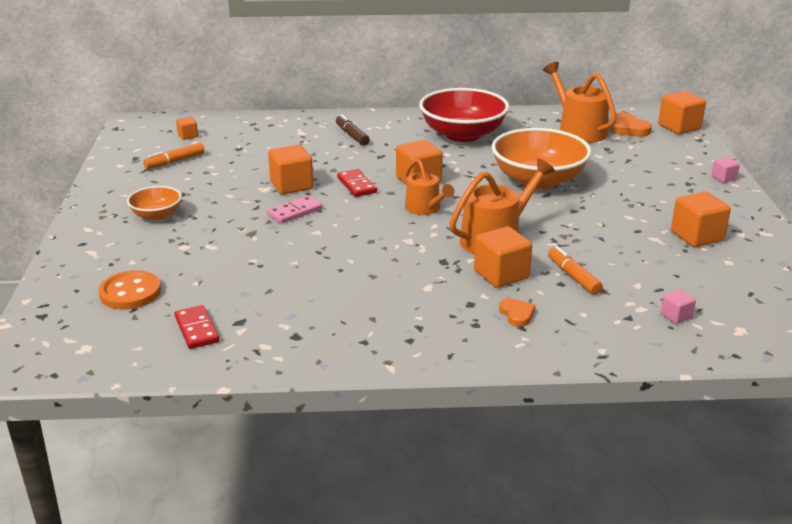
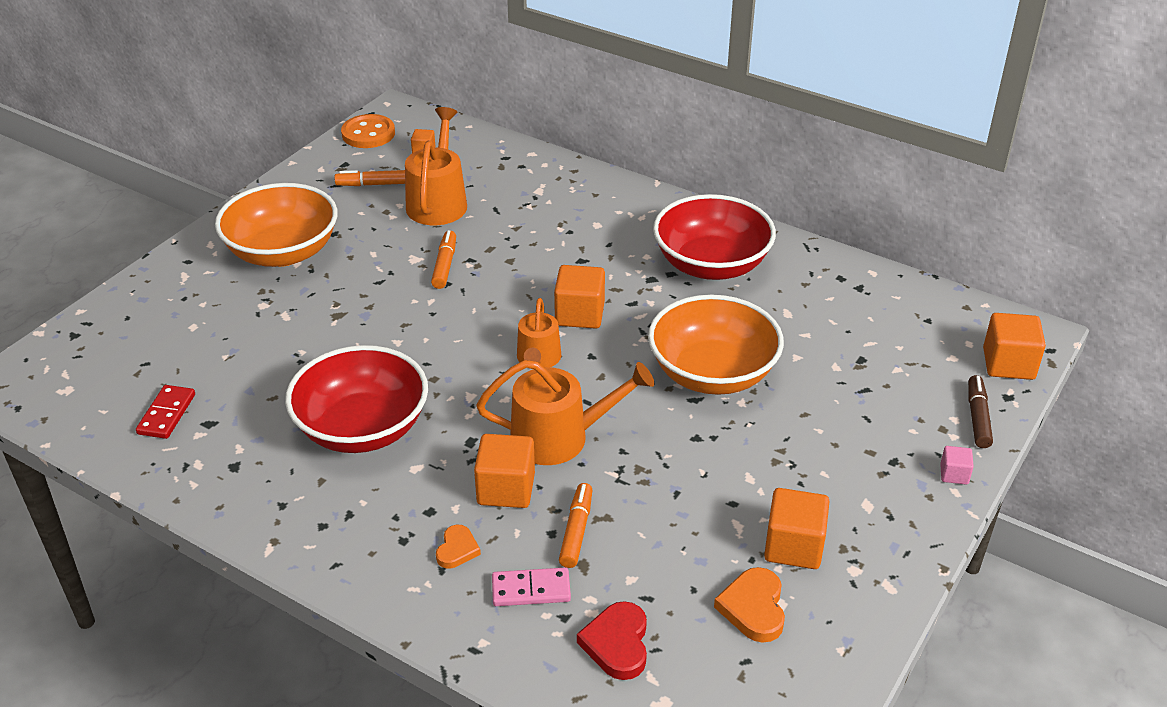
camera: 35 degrees right, 10 degrees up
(130, 293) = (163, 342): orange button -> orange button (368, 134)
(156, 215) = (283, 252): orange bowl -> orange bowl, size x1.96
(291, 185) = (444, 265): orange cube -> orange marker
(295, 212) = (407, 305): pink domino -> pink domino (531, 590)
(352, 135) = (586, 216): brown marker -> brown marker (977, 417)
(357, 185) = (508, 293): red domino -> none
(360, 282) = (362, 428): none -> red bowl
(578, 130) = (863, 314): orange watering can -> orange watering can (438, 202)
(628, 128) = (932, 338): orange heart -> orange heart (753, 608)
(676, 316) = (617, 644): pink cube -> red heart

